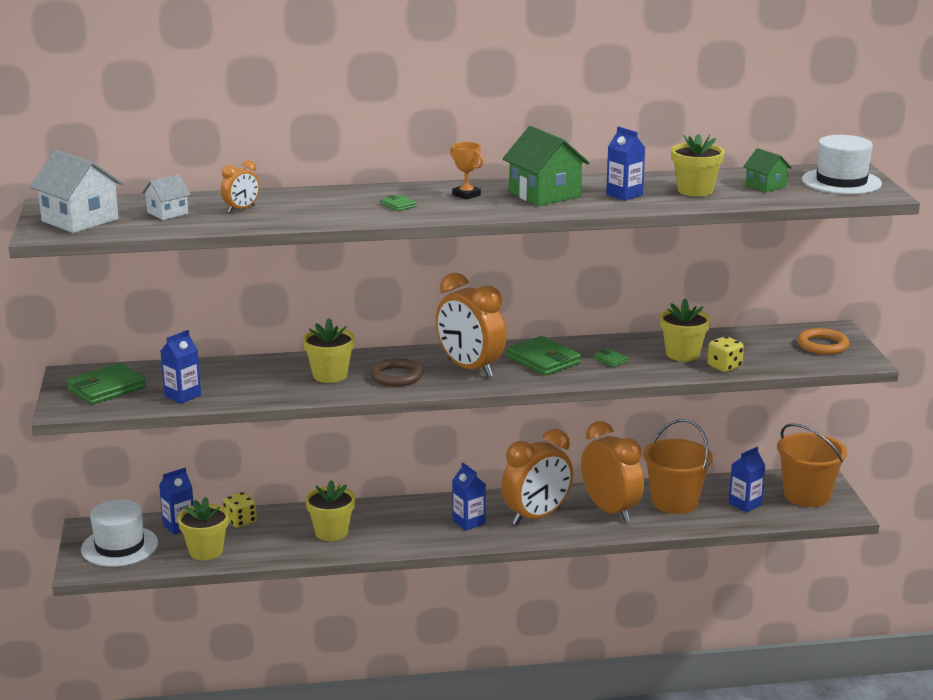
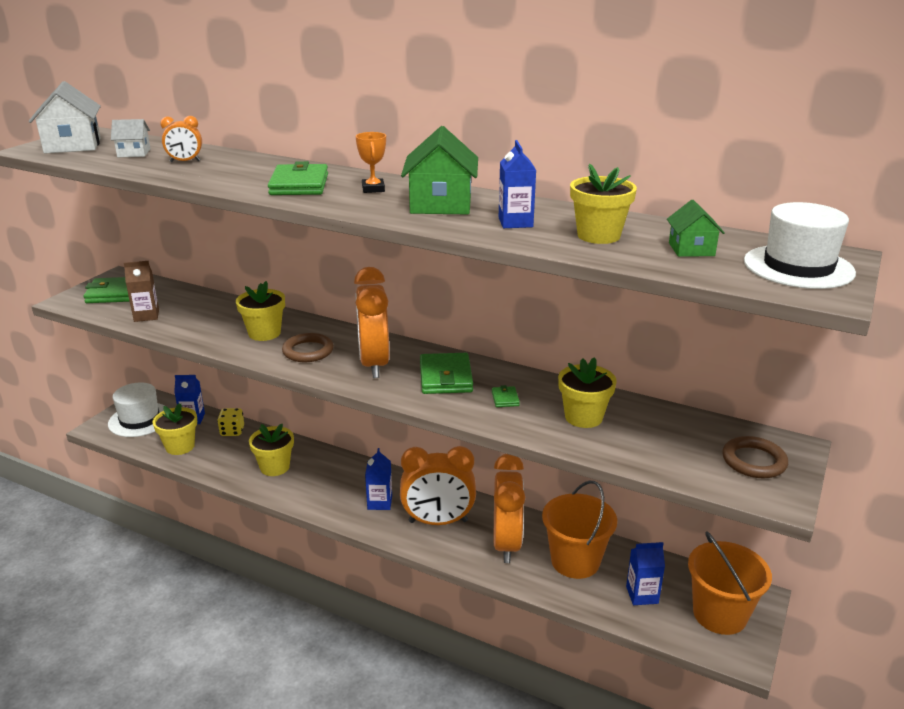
camera: 35 degrees right, 5 degrees up
(182, 396) = (146, 316): blue carton -> brown carton
(398, 205) = (299, 185): green wallet -> green wallet, size x2.16
(724, 367) = (607, 447): yellow dice -> none
(822, 345) = (754, 461): orange ring -> brown ring

